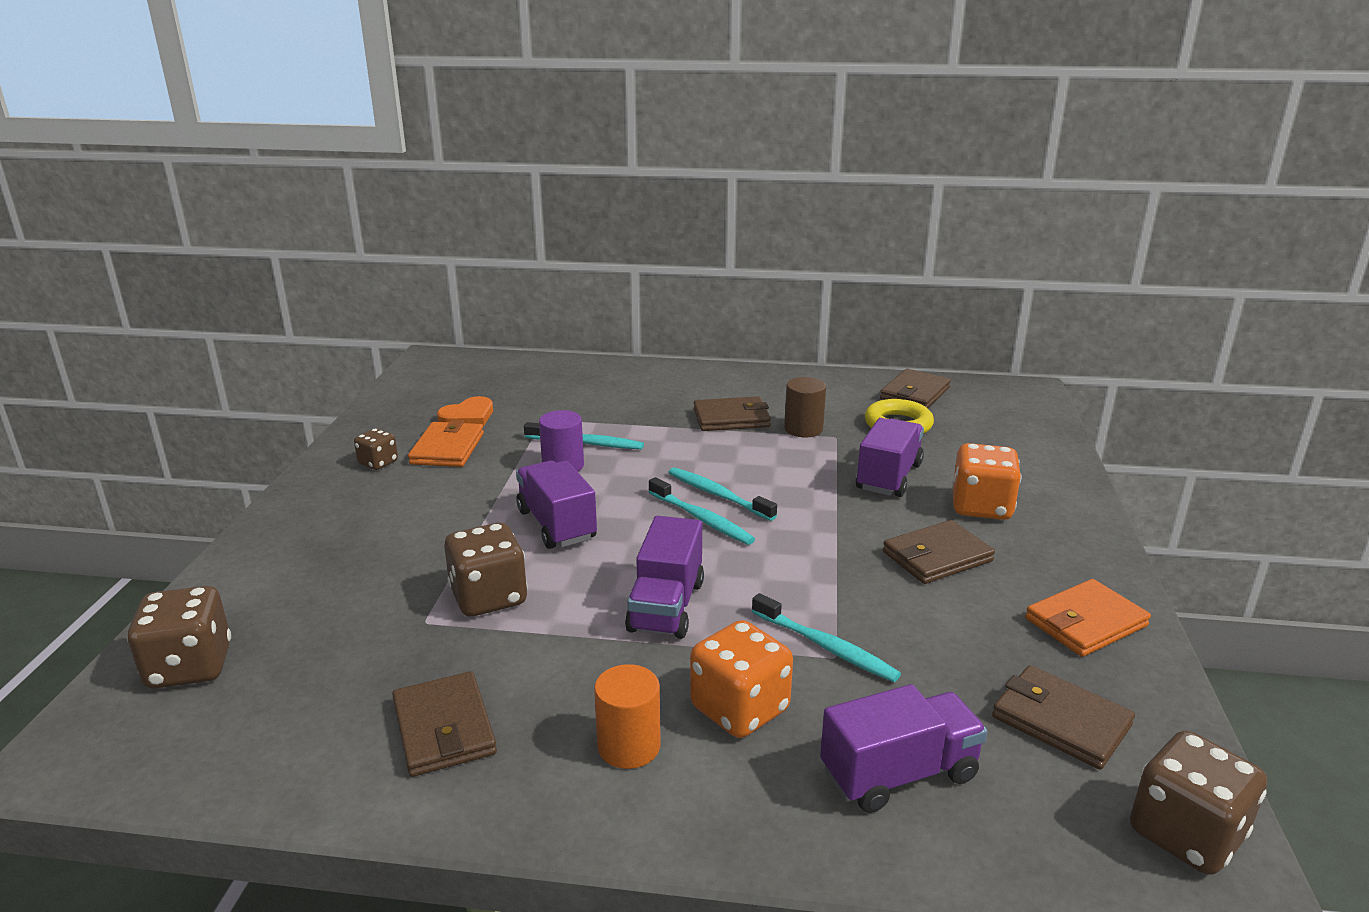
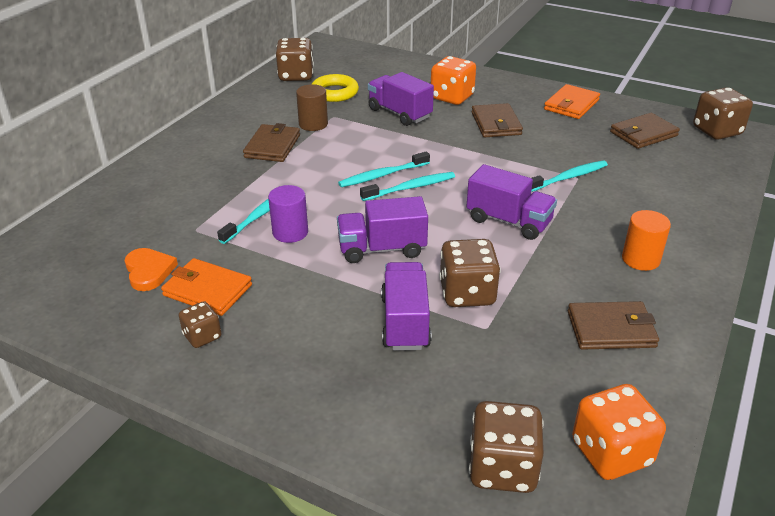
camera: 70 degrees left, 10 degrees up
(739, 709) = (616, 216): orange dice -> orange dice (611, 453)
(898, 774) = (673, 183): purple truck -> purple truck (405, 322)
(915, 393) = (296, 76): brown wallet -> brown dice
(1085, 622) = (571, 105): orange wallet -> orange wallet turned 45 degrees clockwise

